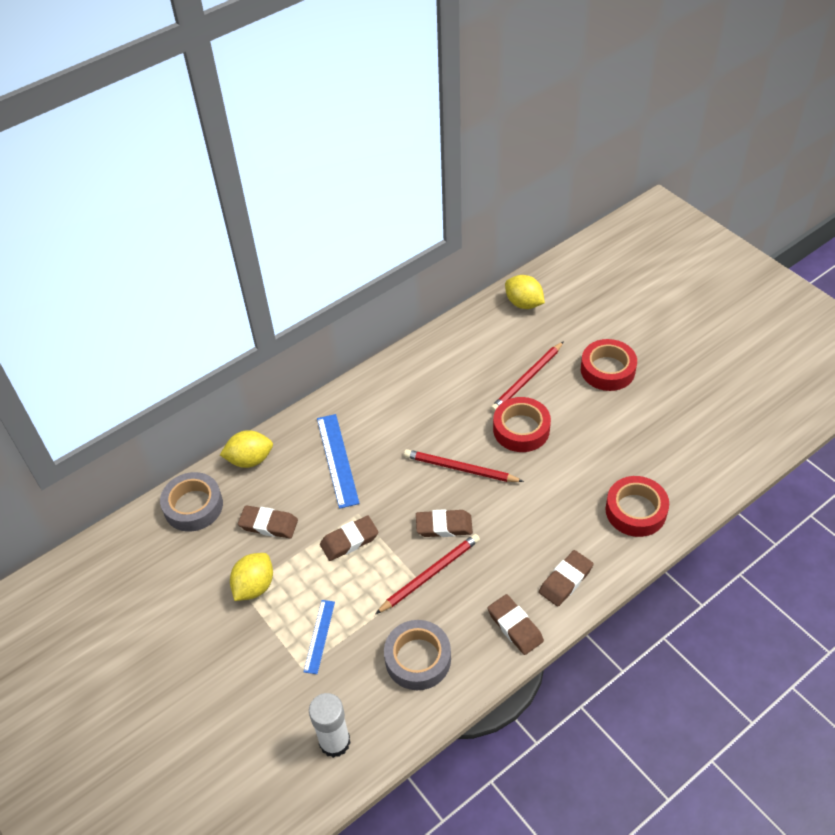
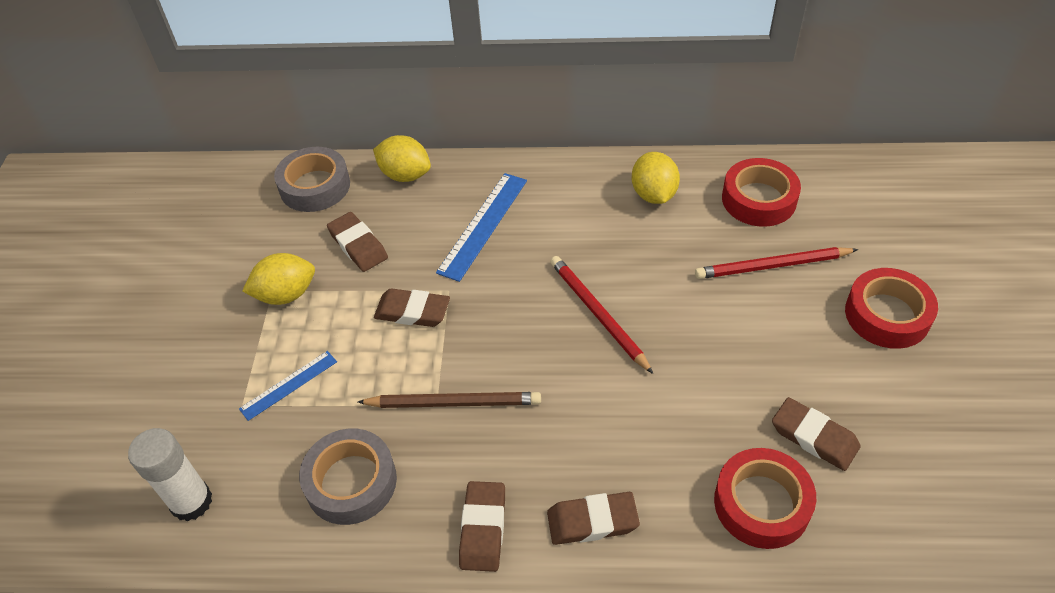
camera: 40 degrees right, 0 degrees up
(430, 574) = (454, 402): red pencil -> brown pencil
(444, 526) = (519, 362): brown eraser -> brown eraser (814, 437)
(521, 429) = (710, 316): red tape -> red tape (759, 199)
(523, 303) = (849, 183): yellow lemon -> yellow lemon (653, 194)

